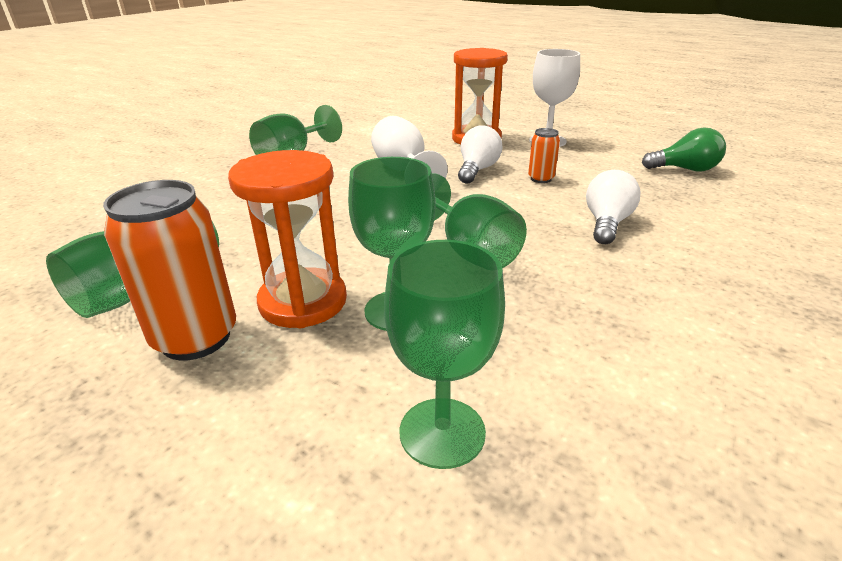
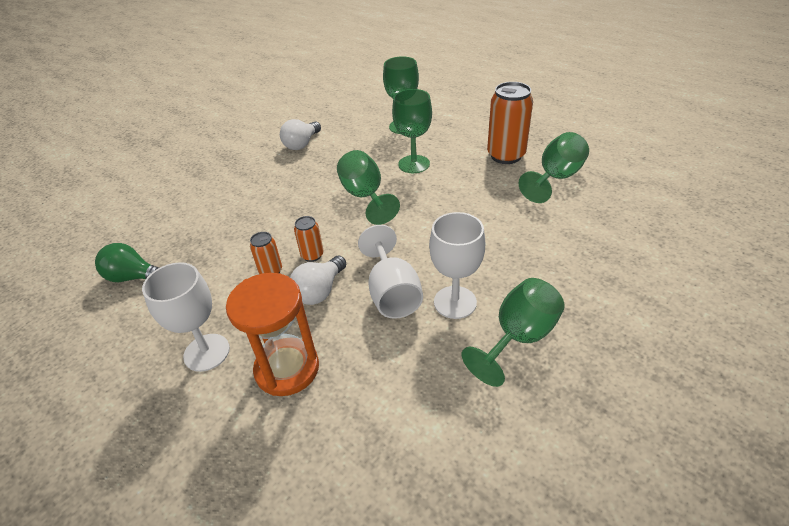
camera: 170 degrees left, 10 degrees up
(303, 302) = (461, 170): orange hourglass -> none
(342, 170) = (455, 302): none -> white goblet
(504, 191) = (312, 255): none -> orange can
(607, 223) = (265, 215): white light bulb -> white light bulb (302, 144)

